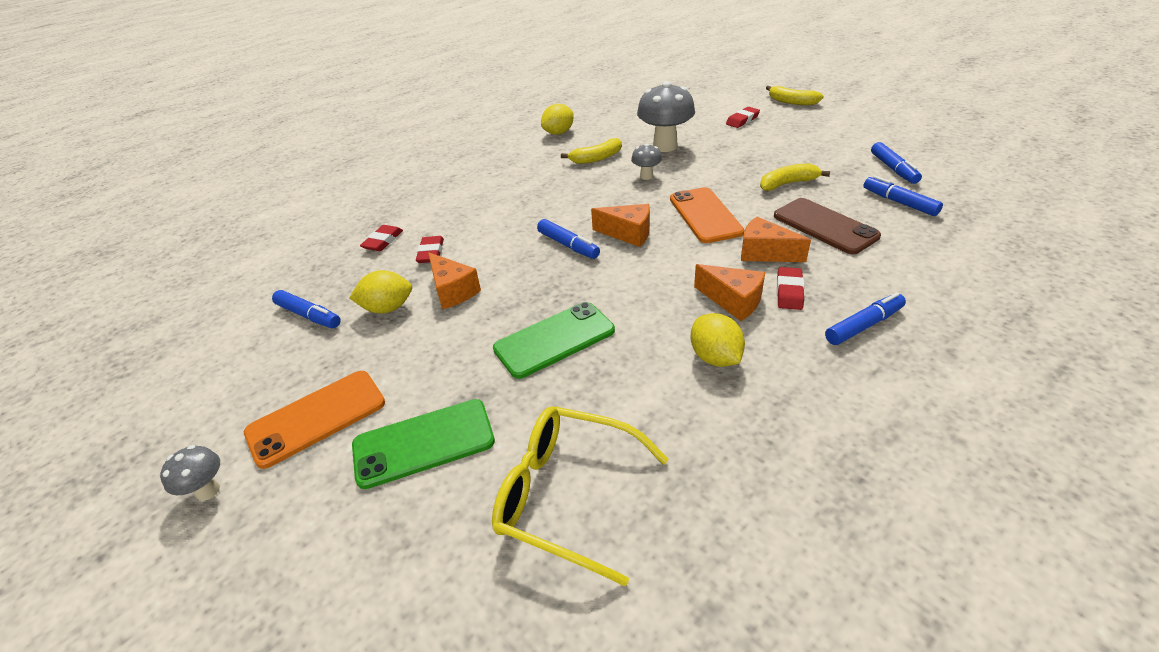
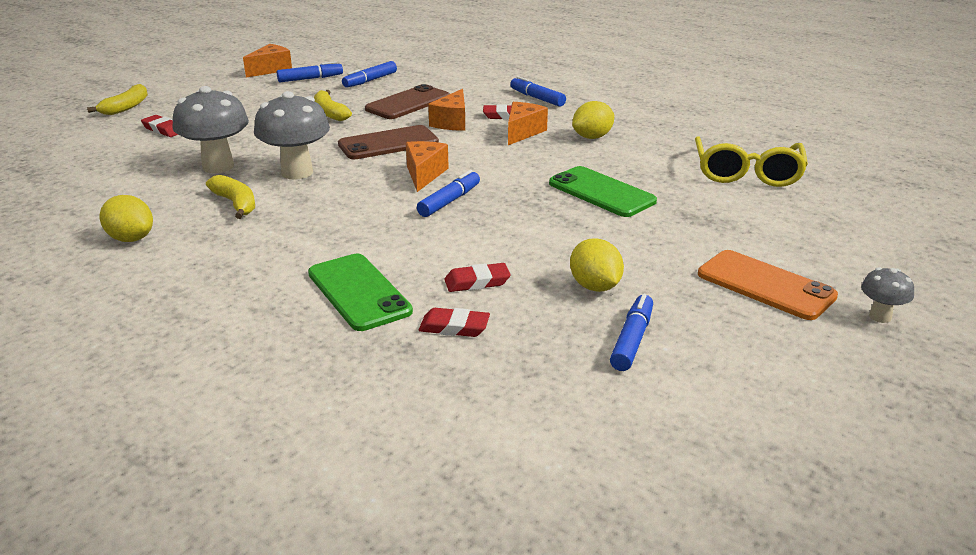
camera: 105 degrees left, 10 degrees down
(423, 443) = (749, 228): green phone -> green phone (359, 292)
(453, 291) = (550, 252): orange cheese -> orange cheese (271, 70)
(646, 176) = (297, 172): grey mushroom -> grey mushroom, size x2.00
(705, 215) = (388, 143): orange phone -> brown phone

